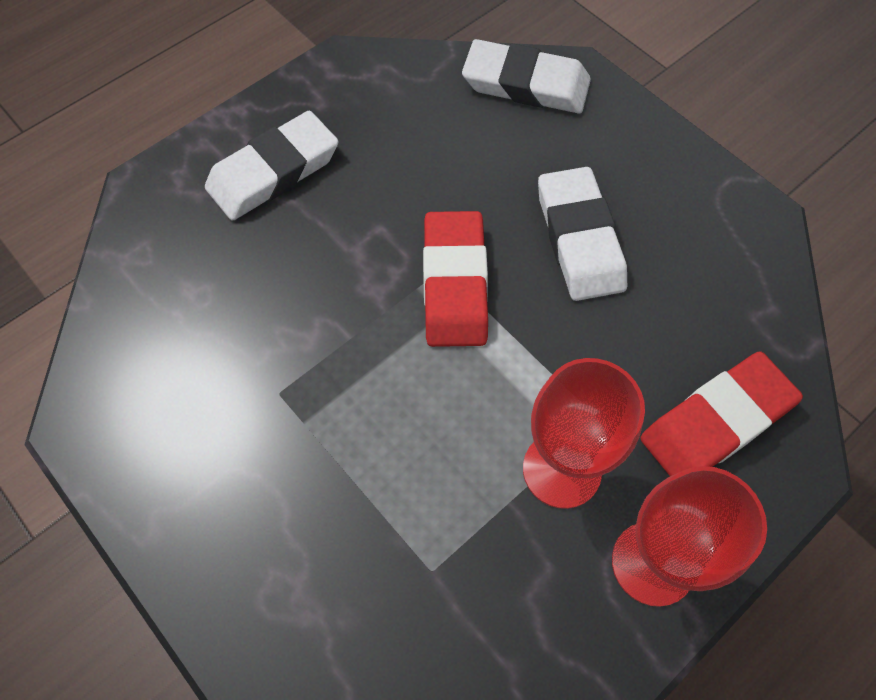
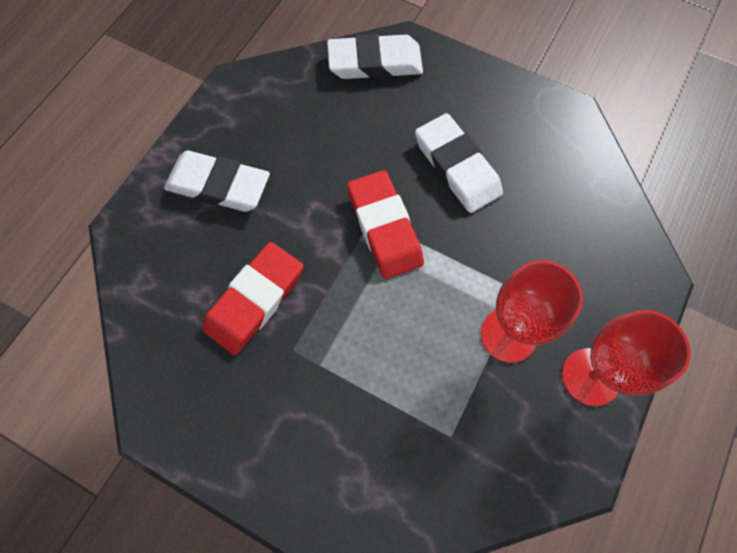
camera: 20 degrees left, 5 degrees up
(274, 172) = (218, 185): white eraser -> white eraser turned 75 degrees clockwise
(716, 422) = (595, 266): red eraser -> red eraser (255, 300)

